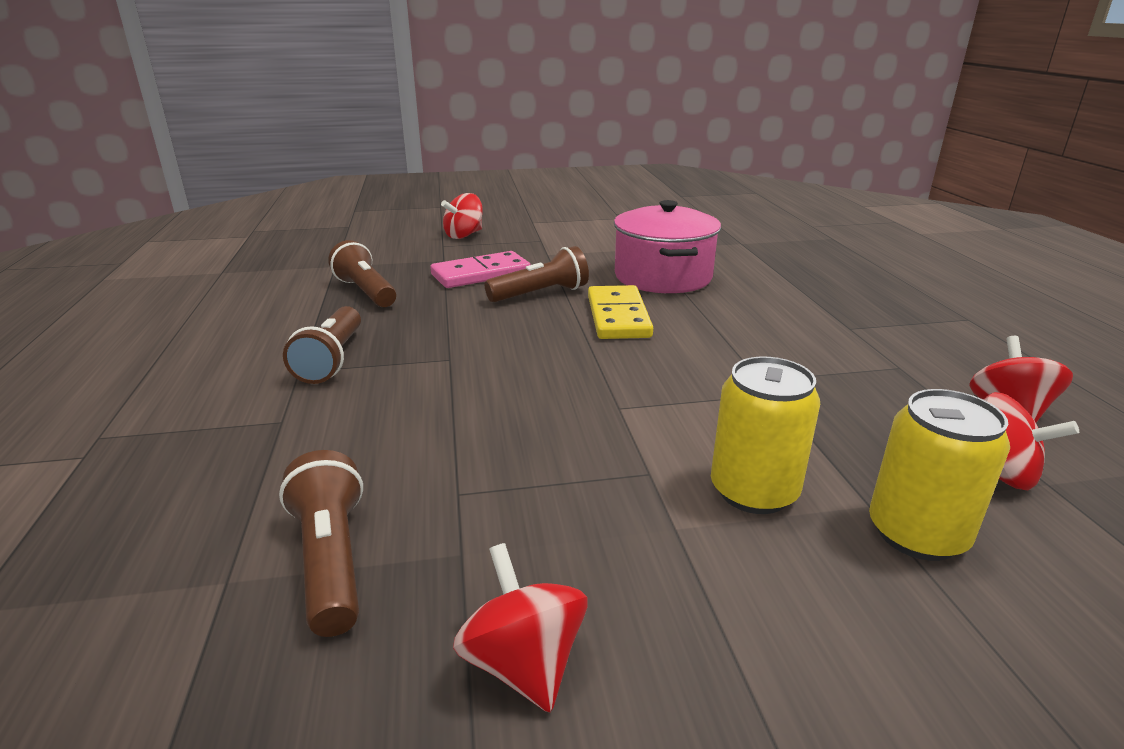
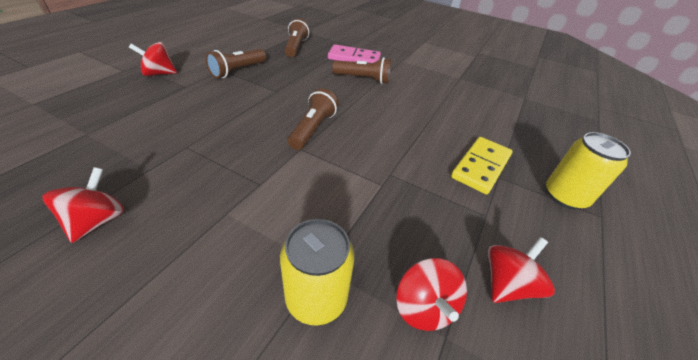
camera: 35 degrees right, 15 degrees up
(331, 559) = (117, 145): brown flashlight -> brown flashlight (313, 129)
(464, 235) = (379, 36): red spinning top -> red spinning top (159, 74)
(618, 316) = (378, 106): yellow domino -> yellow domino (480, 166)
(663, 277) = (439, 97): pink pot -> none
(753, 491) = (284, 222): yellow can -> yellow can (565, 196)

